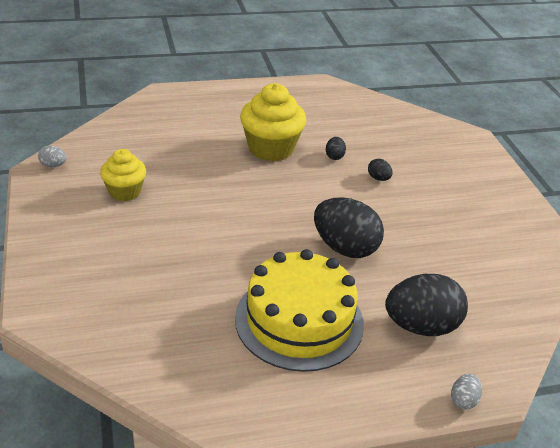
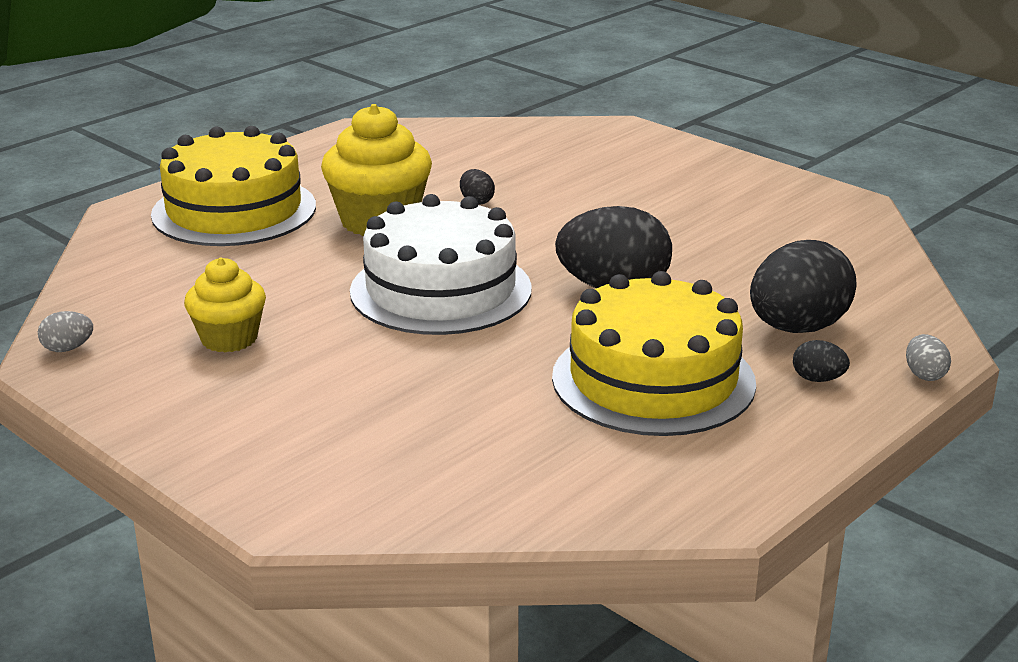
camera: 30 degrees left, 10 degrees down
(209, 113) = (234, 210): none -> yellow cake
(253, 207) = (440, 290): none -> white cake
(378, 178) = (563, 205): black egg -> black egg (818, 379)

